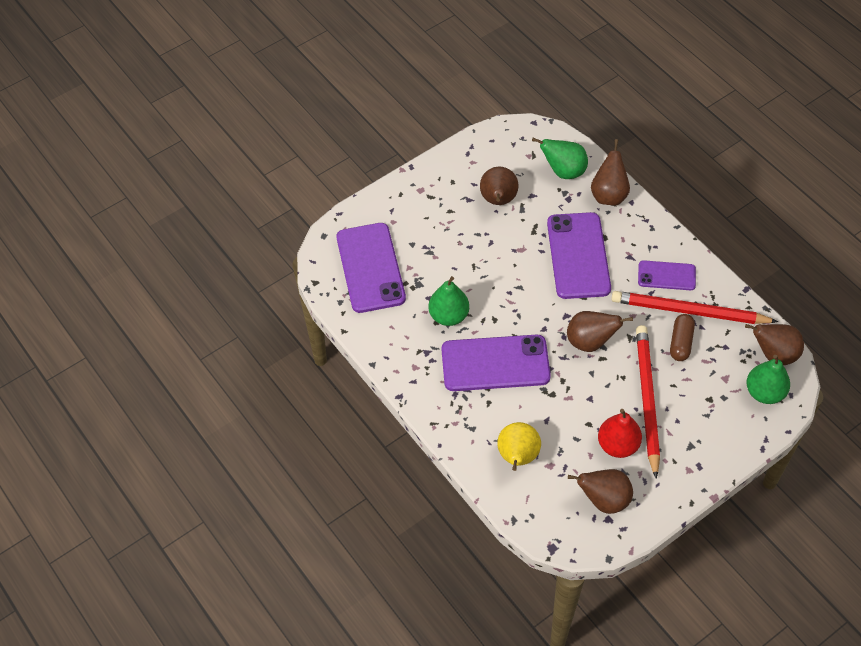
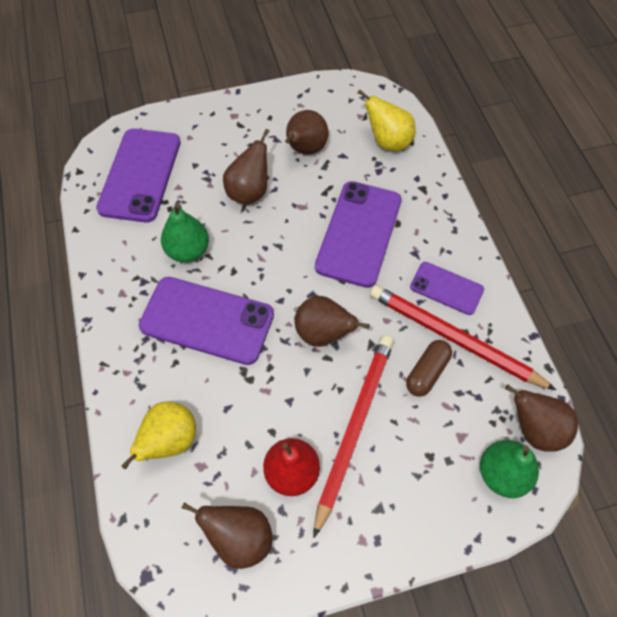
camera: 20 degrees right, 5 degrees up
(563, 171) = (388, 142): green pear -> yellow pear
(608, 195) = (423, 181): brown pear -> brown pear (249, 192)

